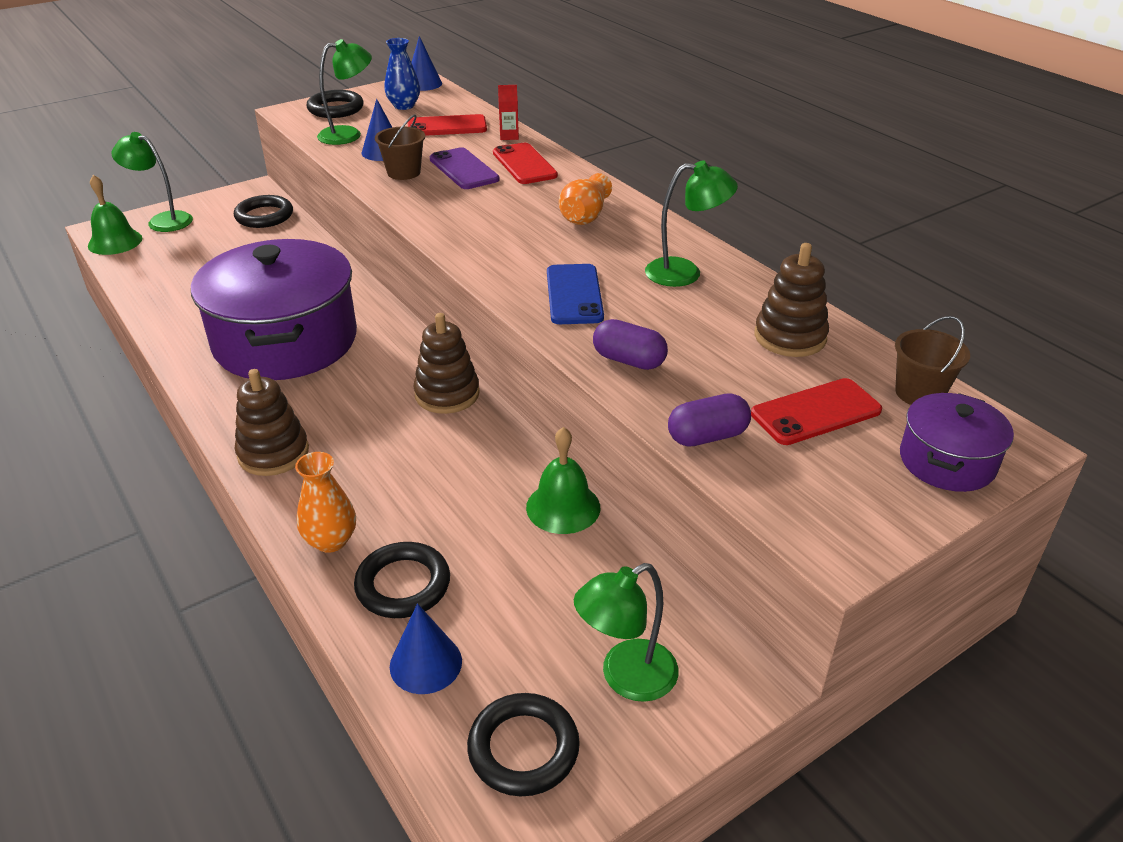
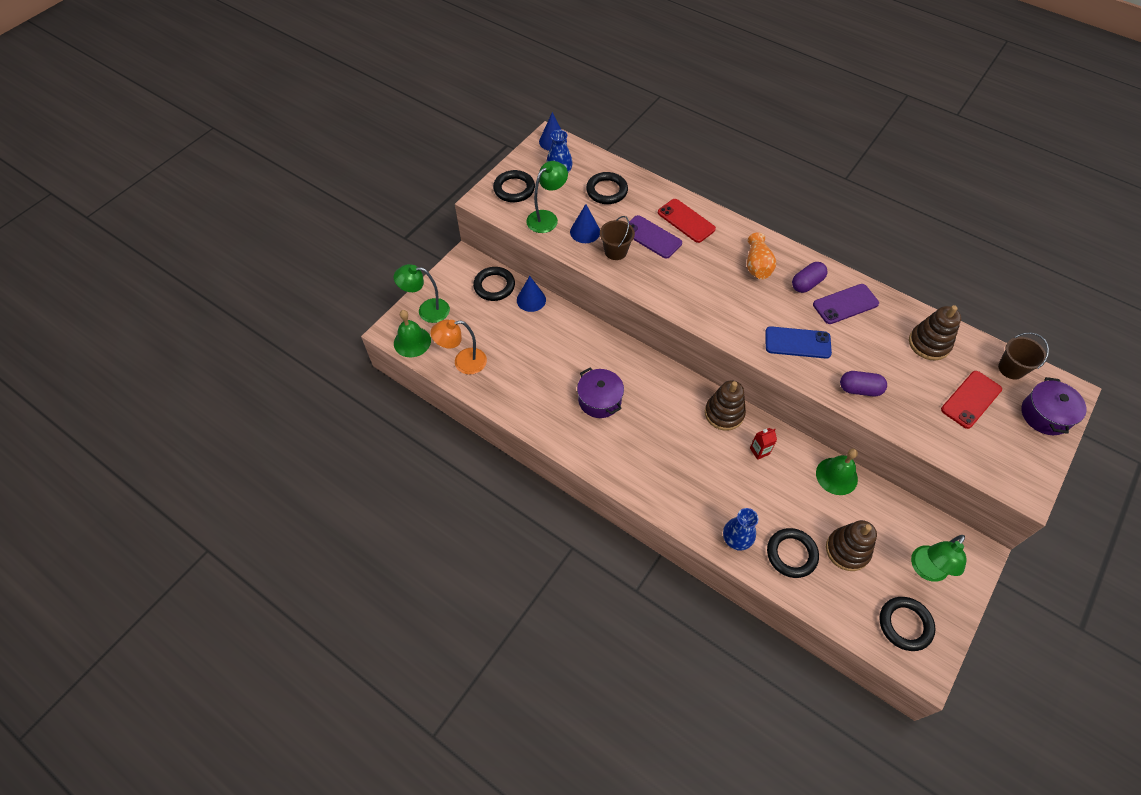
camera: 20 degrees left, 20 degrees up
(153, 271) = (463, 362): none -> orange lamp
(273, 453) = (660, 490): brown stacking toy -> brown stacking toy (847, 550)
(285, 341) = (599, 400): purple pot -> purple pot, size x0.47
(331, 541) = (736, 539): orange vase -> blue vase
(425, 663) = (833, 596): blue cone -> blue cone (531, 300)
(447, 127) = (606, 191): red phone -> black ring
(509, 136) = (655, 191): red carton -> red carton (759, 451)
(574, 295) = (797, 343): blue phone -> blue phone turned 60 degrees counterclockwise
(685, 273) = (845, 304): green lamp -> purple phone
(707, 436) = (930, 435): purple capsule -> purple capsule (806, 283)

